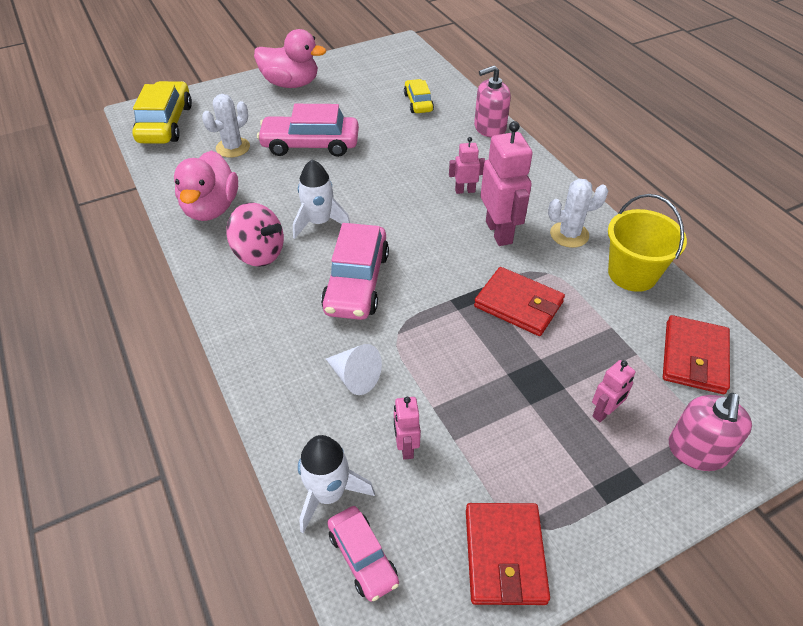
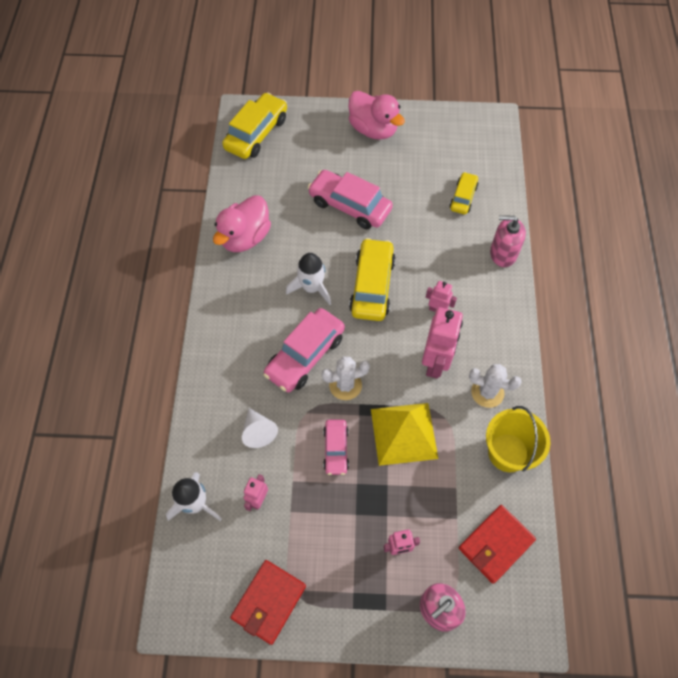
camera: 30 degrees right, 15 degrees up
(233, 147) = (291, 182): white cactus -> white cactus (345, 385)
(259, 254) = (255, 296): pink spinning top -> none
(362, 557) = (191, 555): pink car -> pink car (336, 449)
(383, 197) = (372, 286): none -> yellow car
(518, 304) = (404, 433): red wallet -> yellow pyramid

